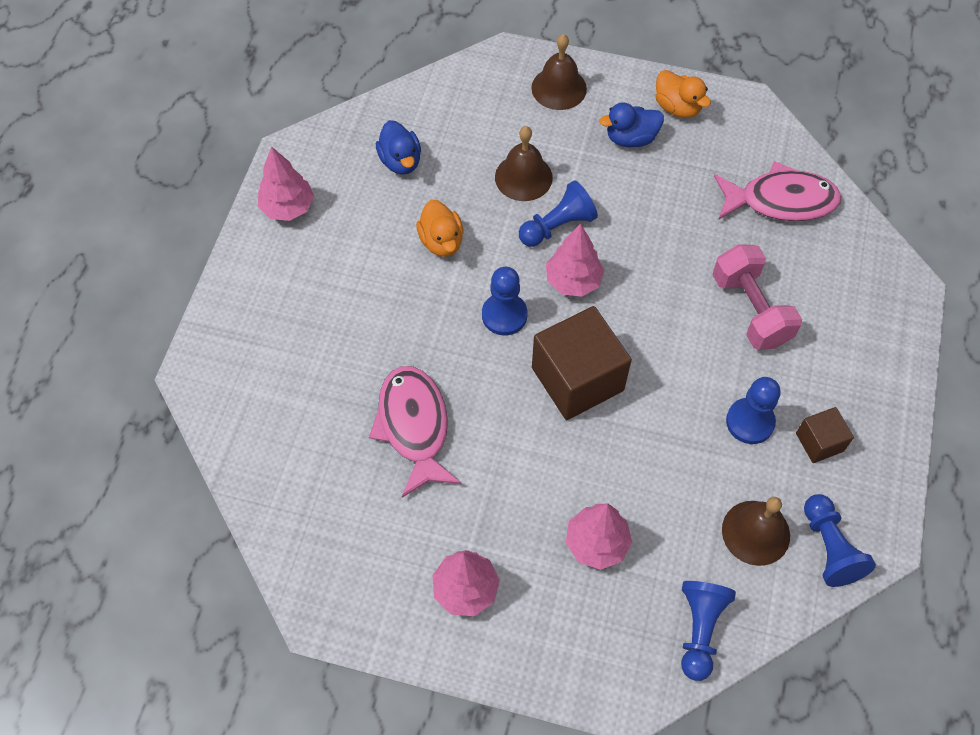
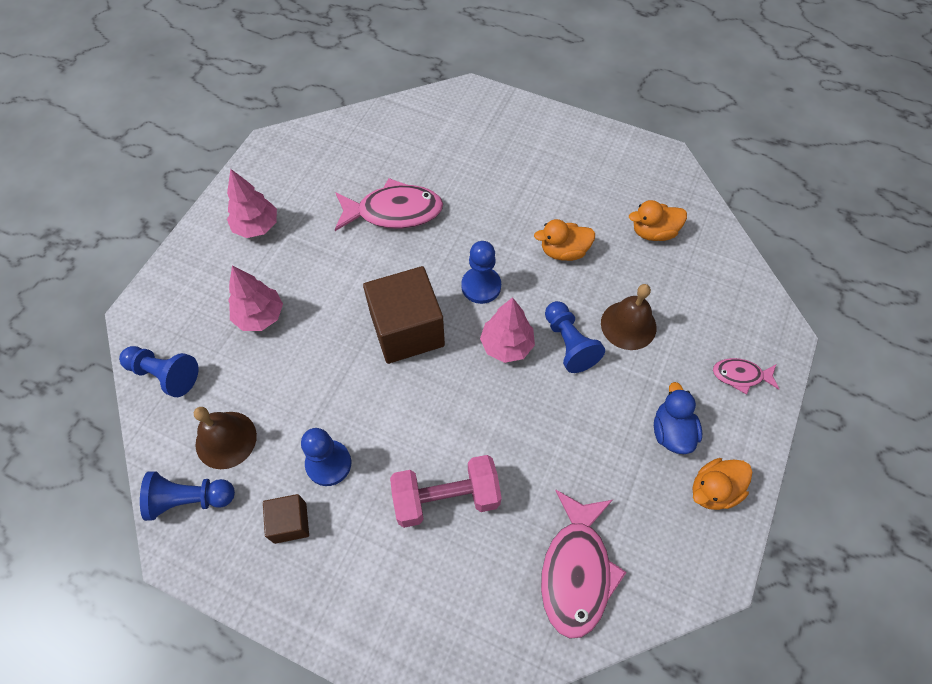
camera: 100 degrees right, 0 degrees up
(288, 207) = (610, 152): pink tree -> none
(400, 161) = (653, 232): blue duck -> orange duck
(559, 88) = (740, 376): brown bell -> pink fish

